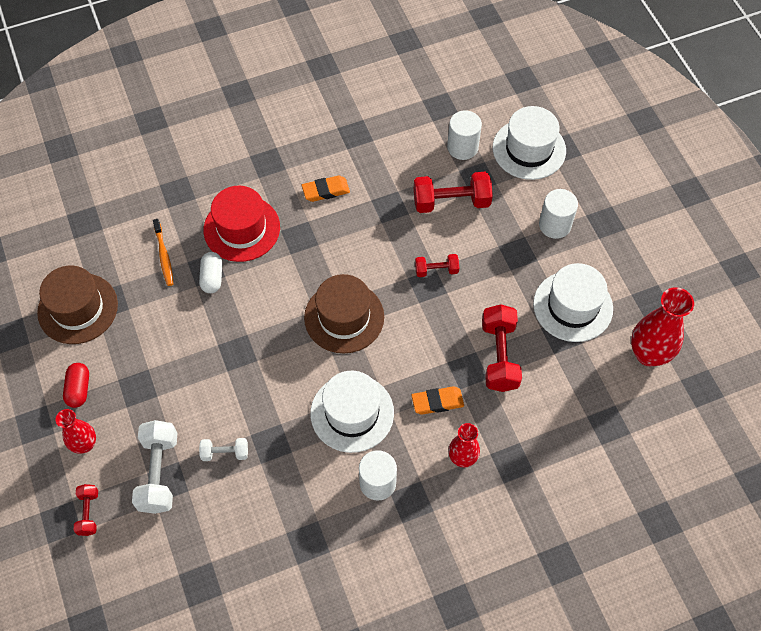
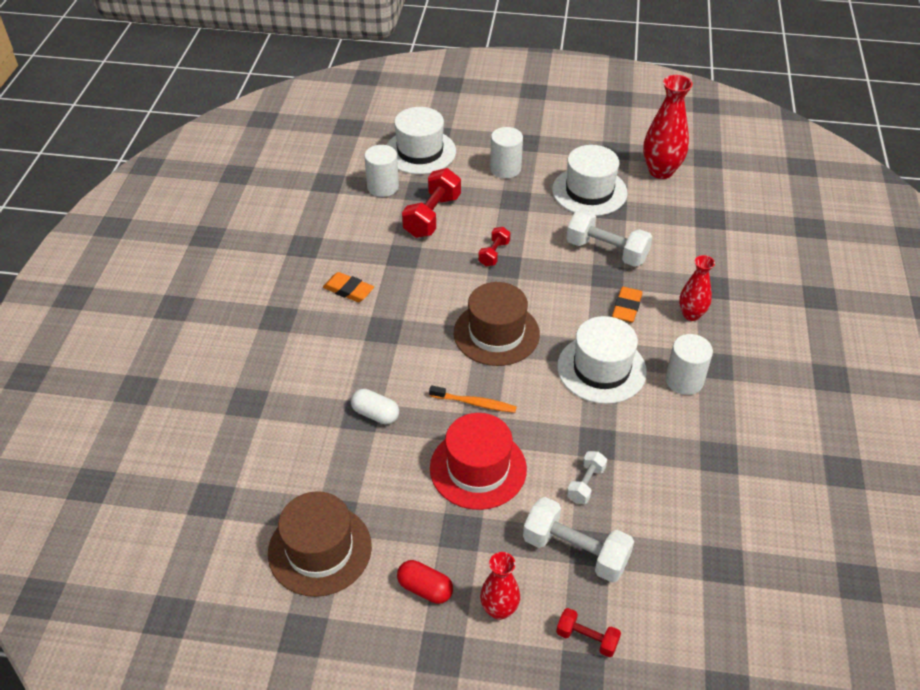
camera: 60 degrees left, 15 degrees down
(164, 256) = (317, 444): orange toothbrush -> orange toothbrush (475, 403)
(242, 228) = (337, 368): red hat -> red hat (478, 468)
(326, 191) = (348, 290): orange eraser -> orange eraser turned 75 degrees counterclockwise
(499, 356) = (606, 251): red dumbbell -> white dumbbell

